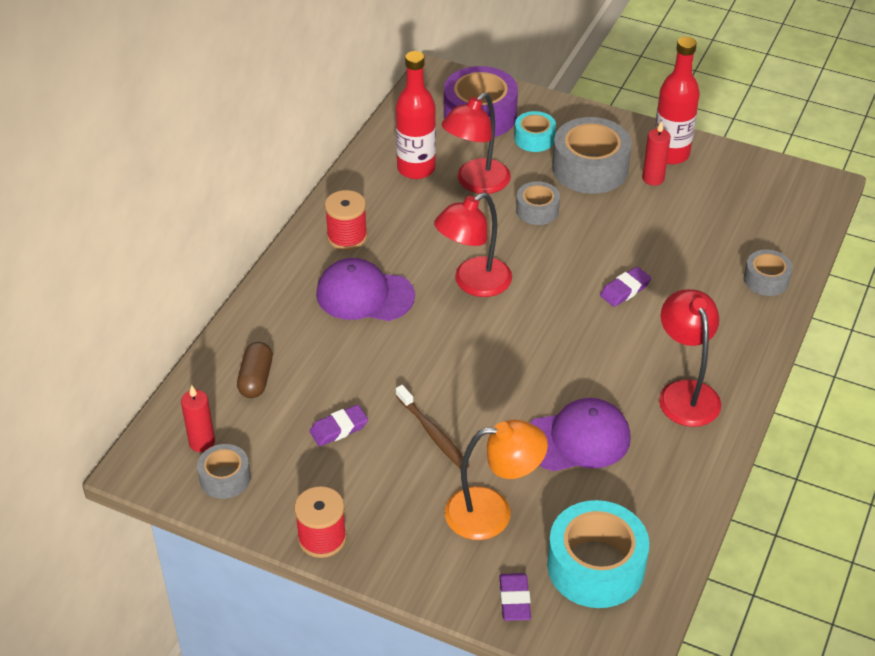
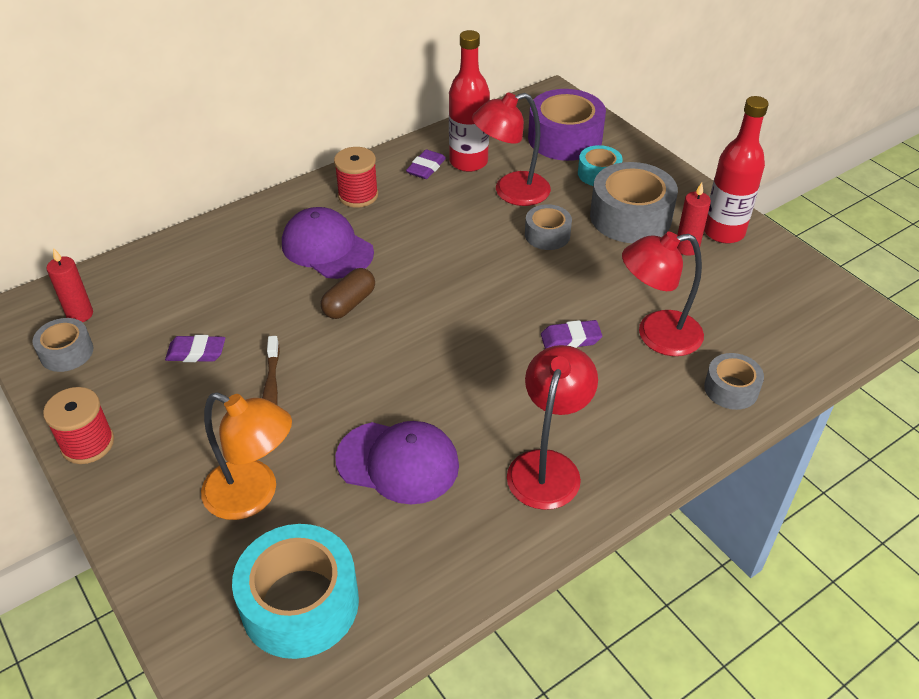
camera: 30 degrees right, 0 degrees up
(256, 379) = (172, 281): brown capsule -> brown capsule (349, 303)
(473, 283) = (430, 275): red lamp -> red lamp (656, 335)
(514, 600) = (192, 595): purple eraser -> purple eraser (426, 168)

